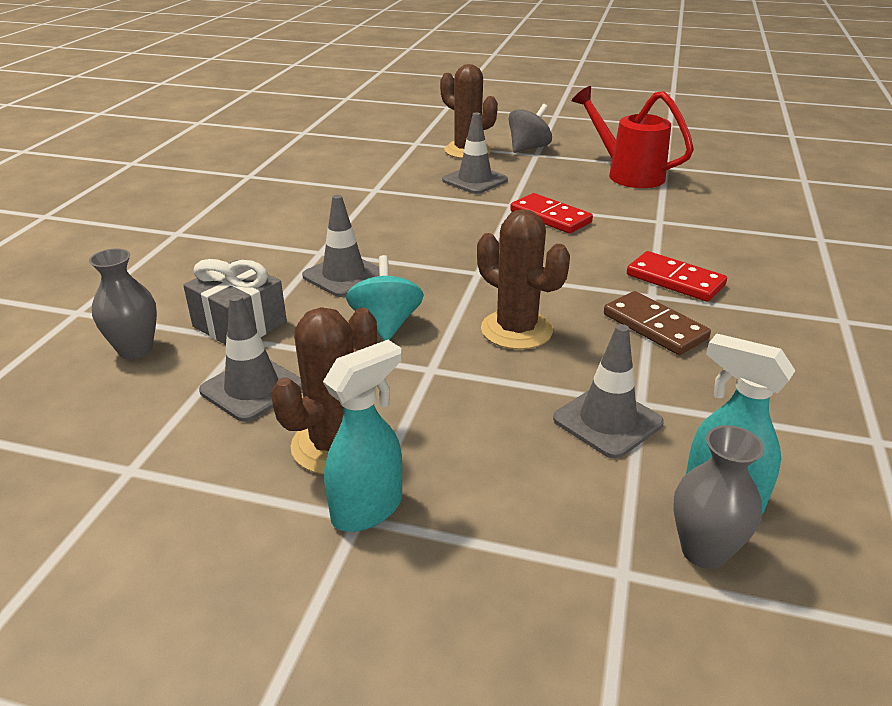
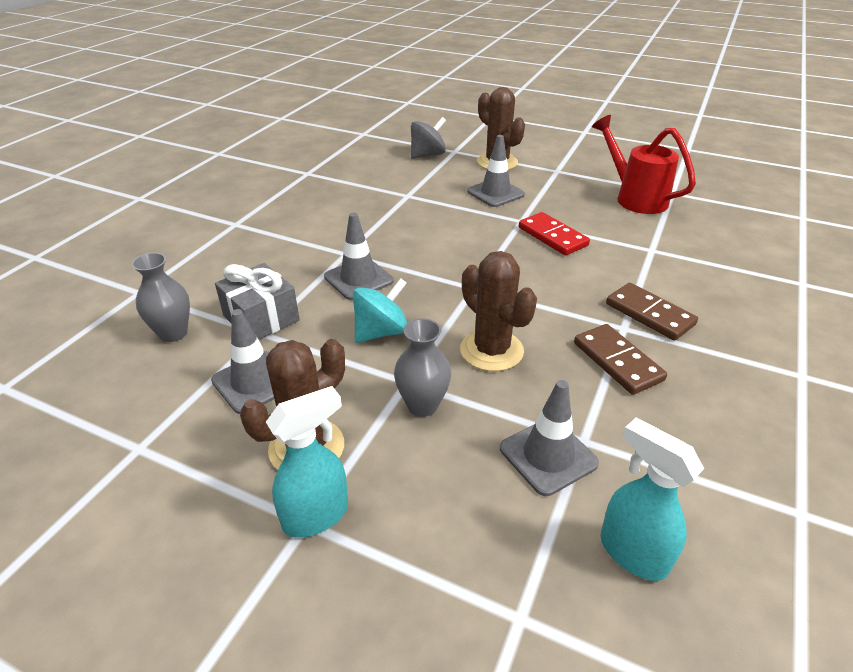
camera: 10 degrees right, 5 degrees up
(386, 324) = (381, 332): turquoise spinning top -> turquoise spinning top turned 45 degrees clockwise
(528, 148) = (551, 164): grey spinning top -> grey spinning top (427, 155)
(675, 280) = (649, 314): red domino -> brown domino
(704, 551) = (600, 607): grey vase -> grey vase (422, 405)

